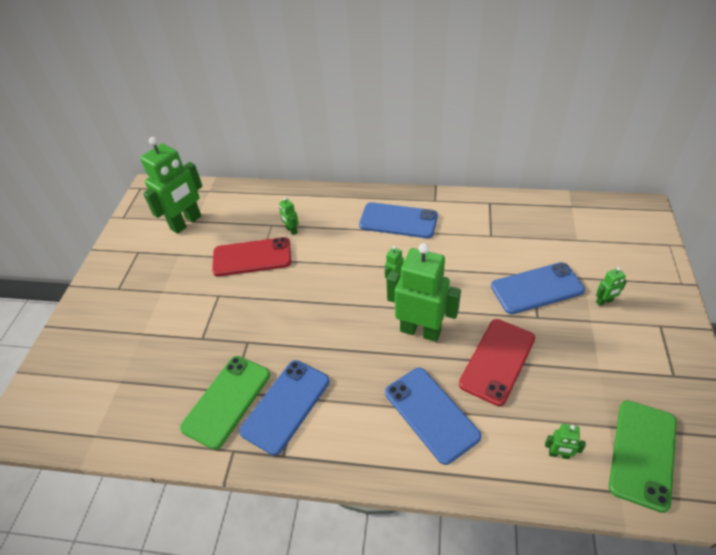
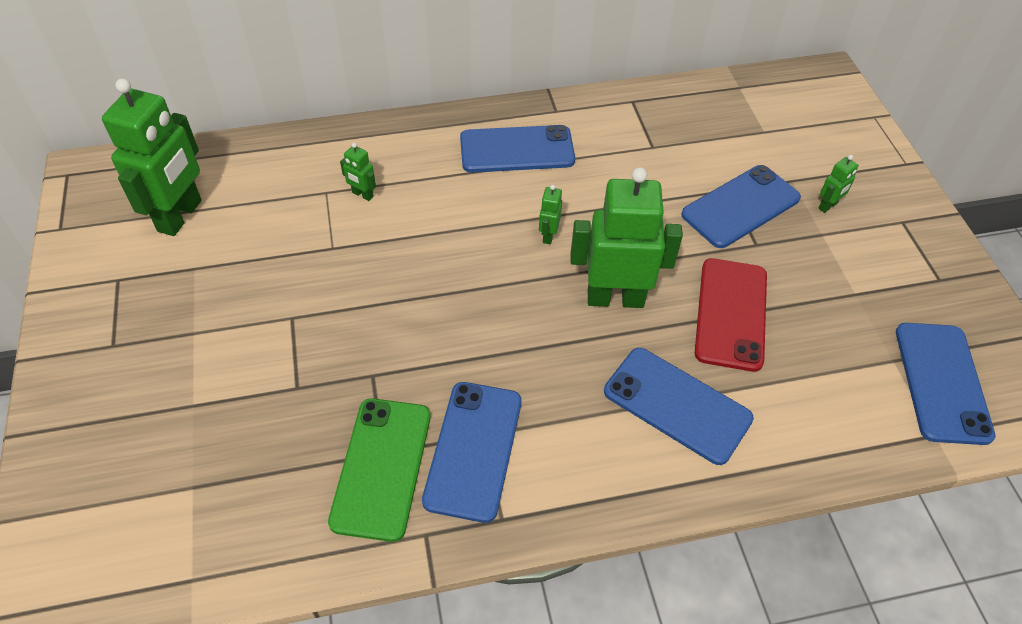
camera: 25 degrees left, 5 degrees up
(252, 257) = (318, 247): red phone -> none
(558, 454) = (851, 411): green robot -> none
(642, 453) = (942, 382): green phone -> blue phone

